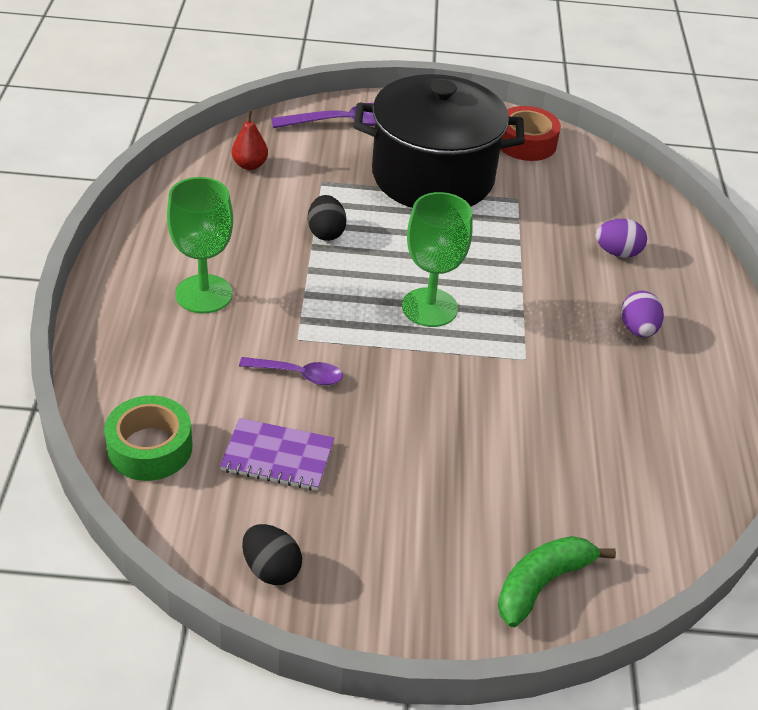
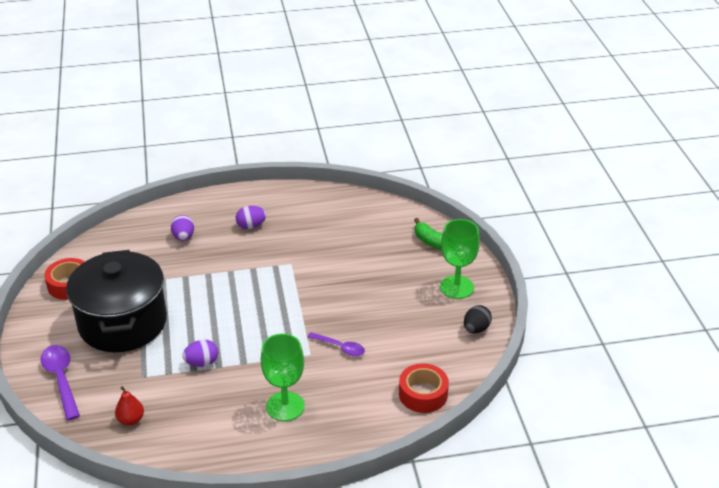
camera: 100 degrees left, 5 degrees down
(150, 448) = (423, 394): green tape -> red tape
(277, 456) = (405, 342): purple notebook -> none
(298, 375) = (340, 347): purple spoon -> purple spoon turned 120 degrees clockwise
(326, 233) = (202, 363): black egg -> purple egg
(429, 307) = (261, 305): green goblet -> green goblet (456, 287)

